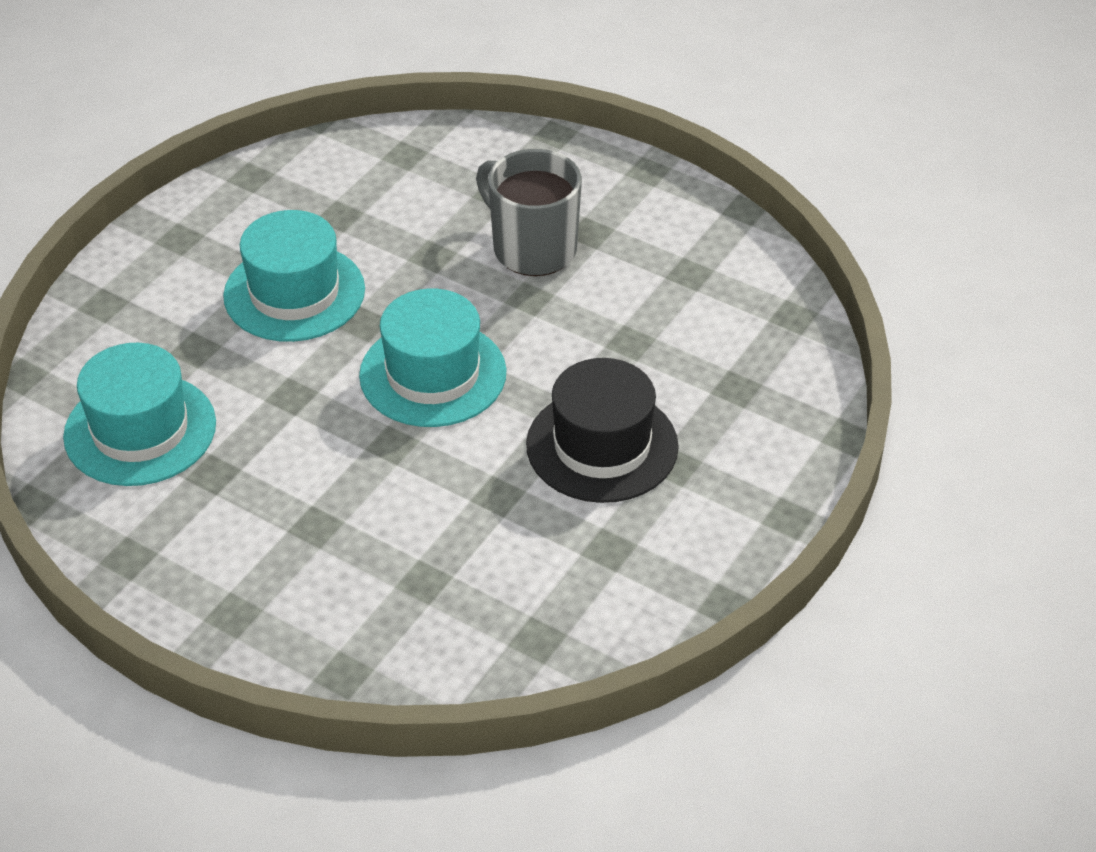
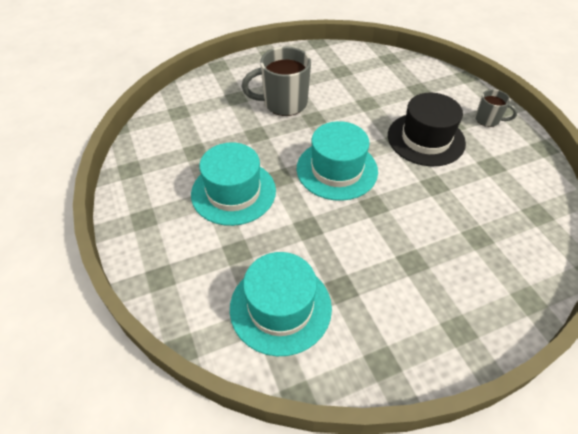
camera: 55 degrees left, 5 degrees up
(734, 507) = (488, 120): none -> grey mug

